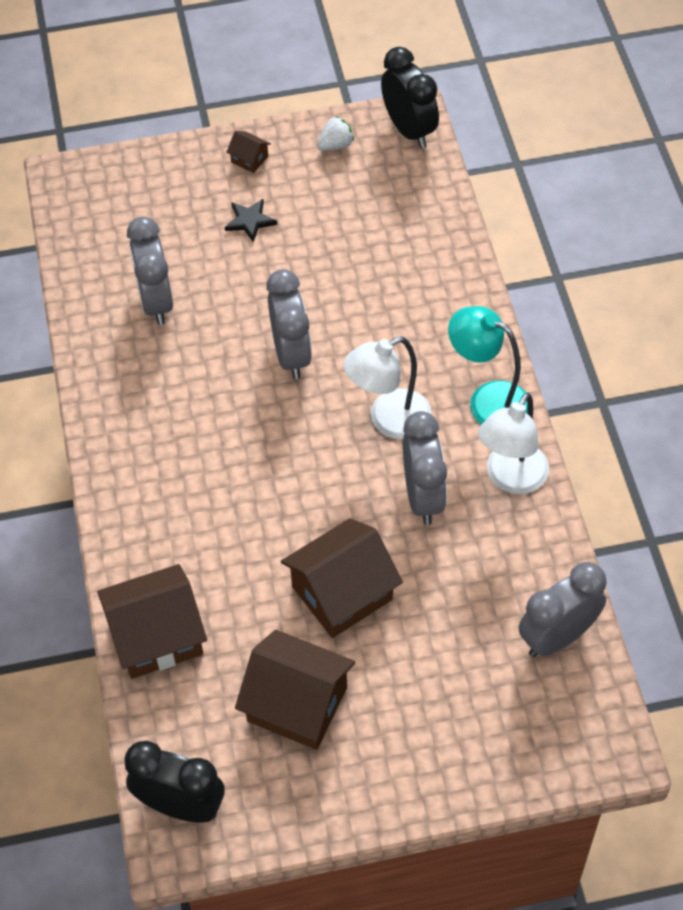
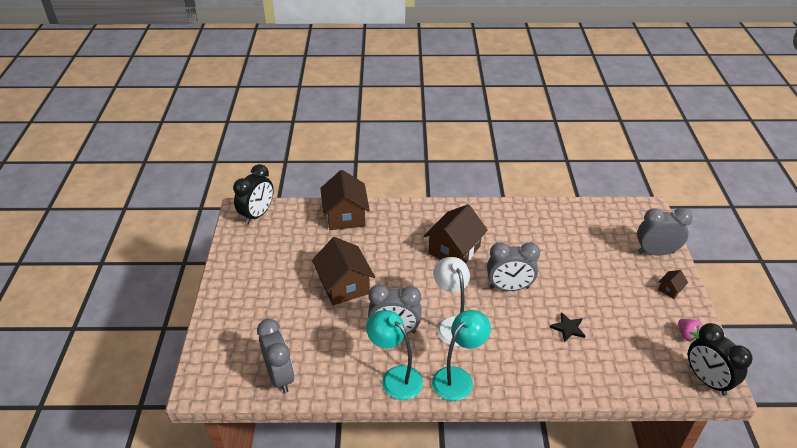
camera: 100 degrees right, 15 degrees down
(156, 302) = (554, 236): grey clock -> grey clock (655, 252)
(250, 221) = (616, 283): black star -> black star (568, 328)
(297, 704) = (288, 259): brown house -> brown house (454, 250)
(335, 145) = (687, 335): white strawberry -> pink strawberry
(409, 130) = (707, 380): black clock -> black clock turned 75 degrees clockwise
(510, 479) = (395, 377): white lamp -> turquoise lamp

